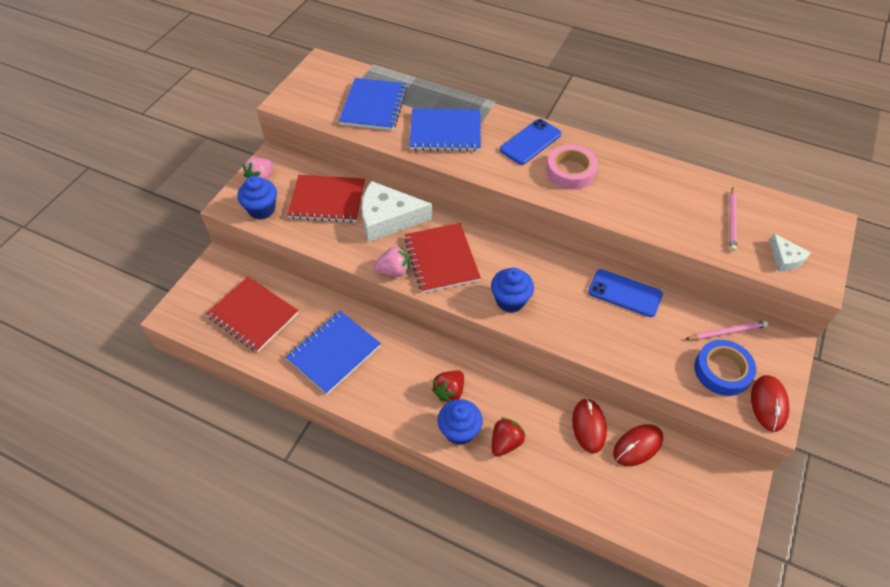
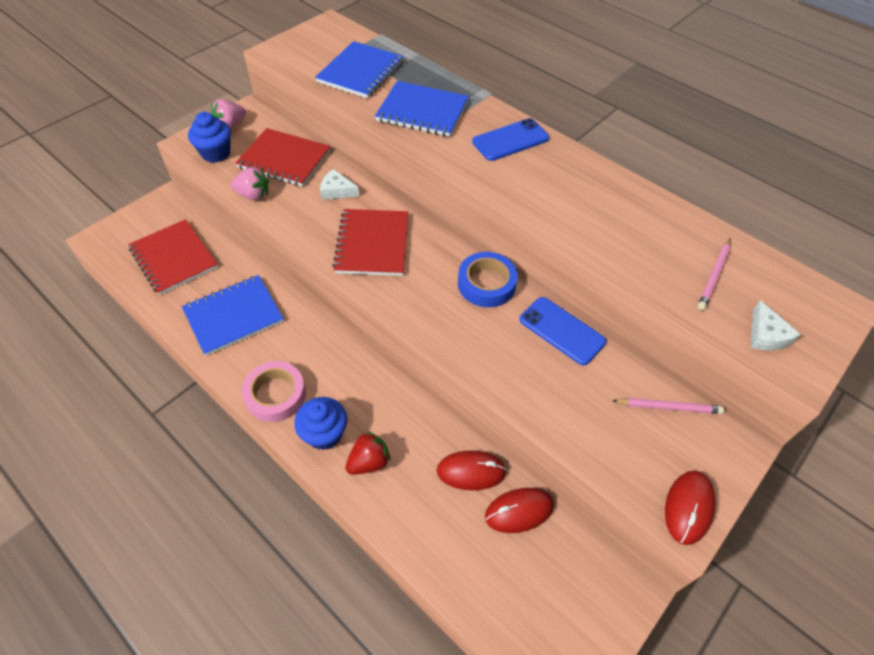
camera: 15 degrees right, 0 degrees up
(388, 218) = (337, 191): white cheese -> white cheese, size x0.49
(393, 271) = (316, 243): pink strawberry -> pink strawberry (253, 195)
(449, 391) = (333, 389): red strawberry -> none
(510, 300) = (427, 305): blue cupcake -> none
(570, 171) = (542, 179): pink tape -> pink tape (275, 395)
(588, 426) = (471, 471): red mouse -> red mouse turned 75 degrees clockwise
(722, 371) = (644, 451): blue tape -> blue tape (486, 284)

